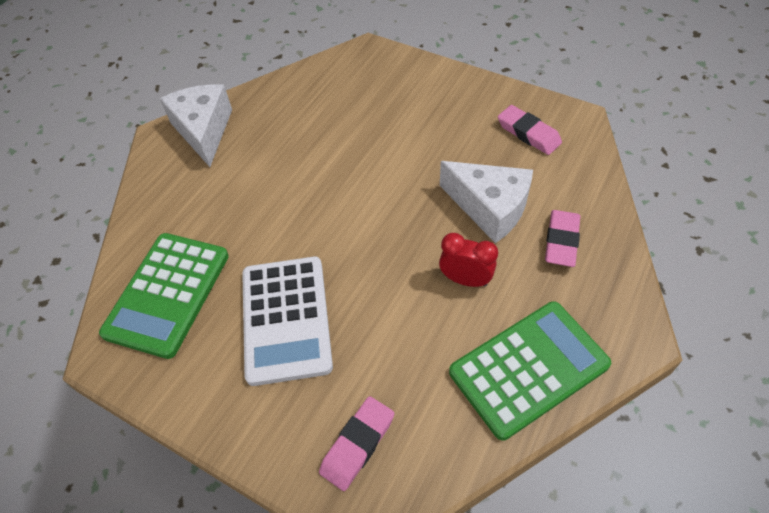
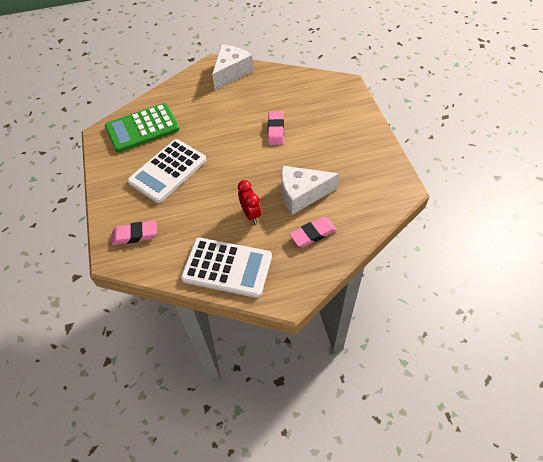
camera: 45 degrees right, 0 degrees up
(489, 208) = (302, 194): white cheese -> white cheese turned 90 degrees clockwise
(528, 133) = (368, 177): pink eraser -> pink eraser (276, 130)
(529, 369) = (227, 268): green calculator -> white calculator

